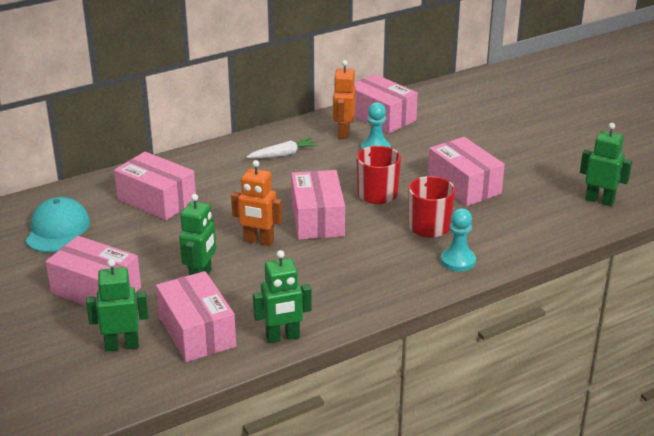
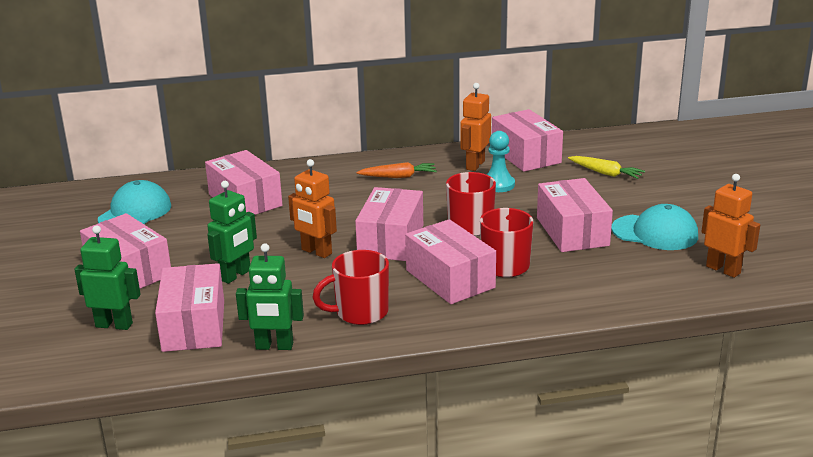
camera: 20 degrees right, 5 degrees down
(283, 154) = (398, 176): white carrot -> orange carrot
(336, 292) = (360, 312): none -> red mug
(391, 247) = (450, 279): none -> pink box
(458, 125) = (605, 173): none -> yellow carrot
(458, 261) = (514, 304): turquoise pawn -> none
(530, 175) = (655, 233): none -> turquoise cap
(599, 200) = (723, 269): green robot -> orange robot

